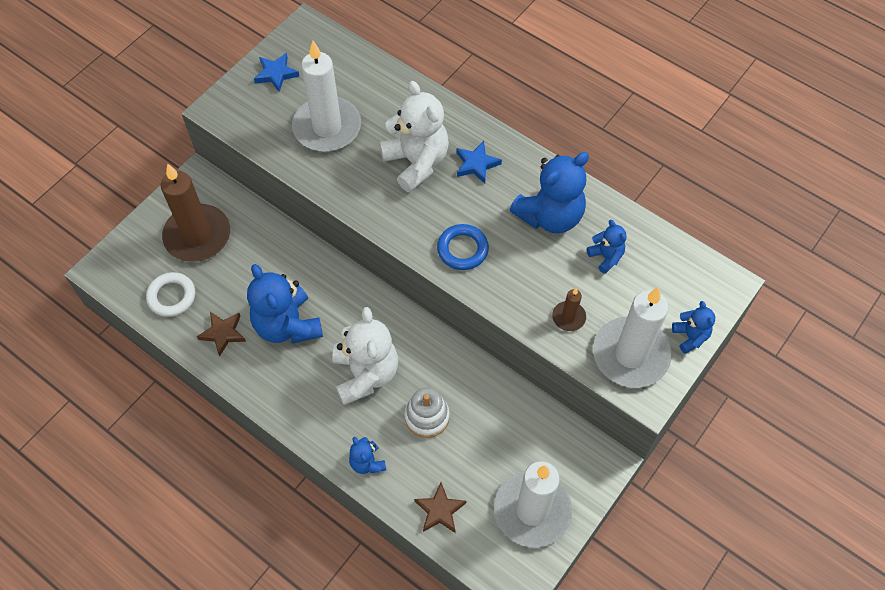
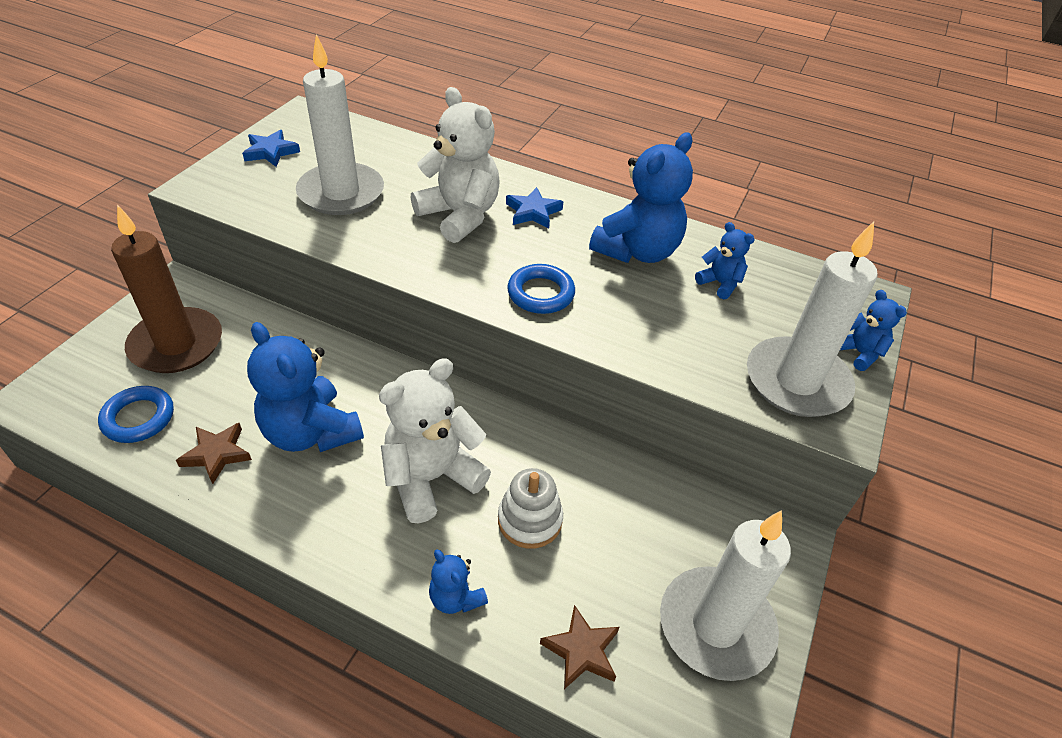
camera: 15 degrees left, 15 degrees down
(172, 296) = (138, 418): white ring -> blue ring
(365, 374) = (431, 478): white teddy bear -> white teddy bear turned 105 degrees counterclockwise
(568, 317) = (701, 350): brown candle -> none

